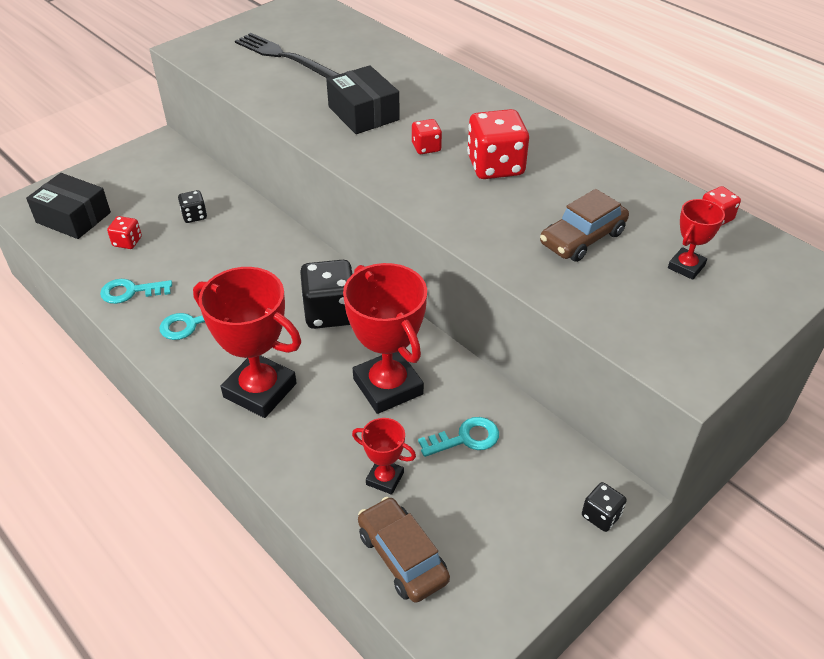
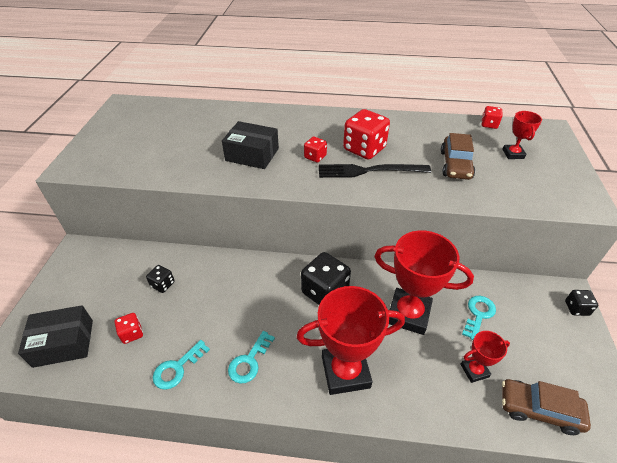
camera: 40 degrees left, 0 degrees up
(284, 57) = (153, 143): black fork -> black fork (369, 171)

